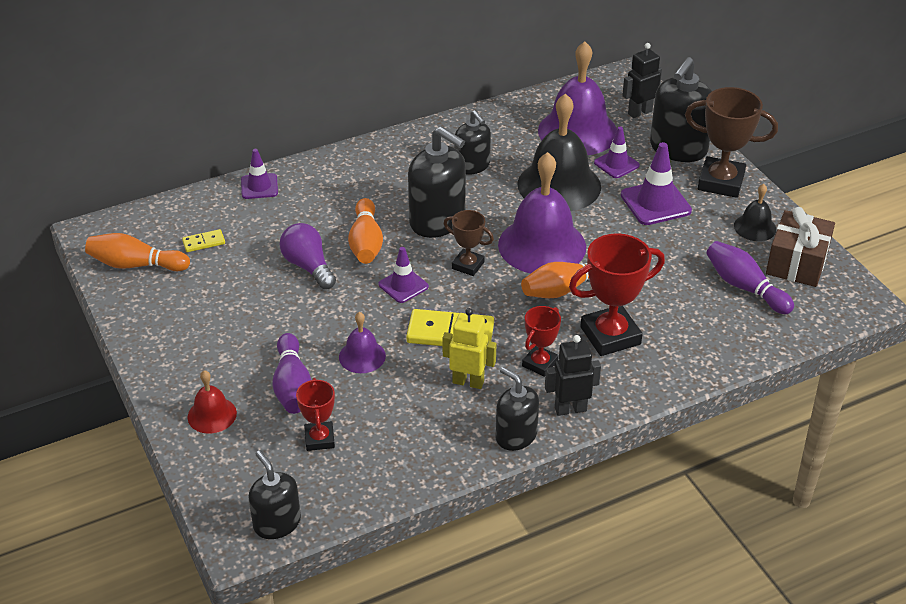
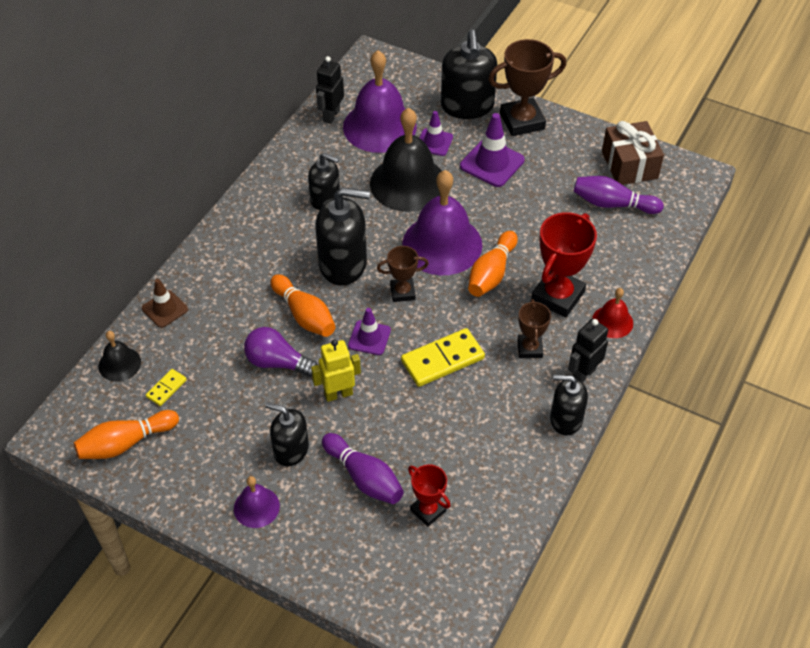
camera: 35 degrees left, 10 degrees up
(212, 415) = (324, 542): red bell -> red bell (612, 321)
(259, 186) = (165, 309): purple traffic cone -> brown traffic cone
(277, 523) = (462, 602): black soap dispenser -> black soap dispenser (291, 450)
(362, 356) = (394, 419): purple bell -> purple bell (256, 507)
(468, 382) = (493, 394): yellow robot -> yellow robot (338, 394)
(539, 363) = (529, 348): red trophy -> brown trophy
(639, 112) = (411, 86): black robot -> black robot (331, 115)
(755, 227) = (577, 149): black bell -> black bell (119, 364)

